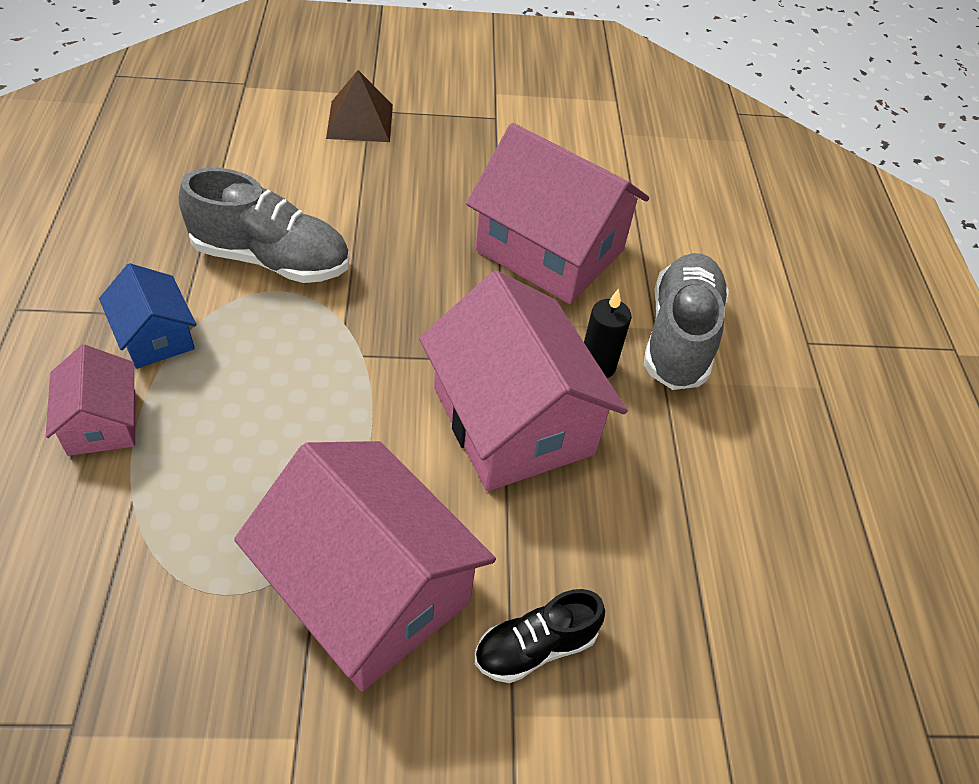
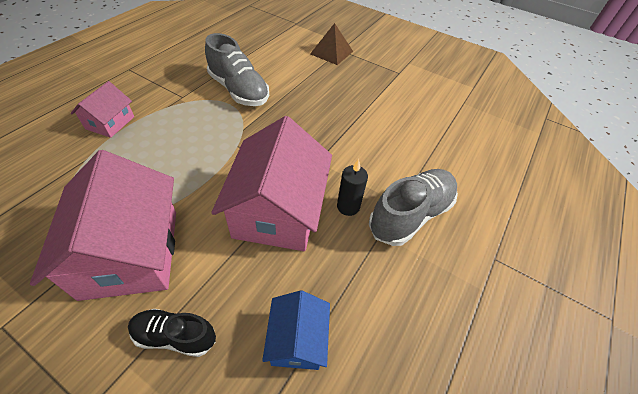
camera: 35 degrees right, 0 degrees up
(155, 336) = (164, 100): blue house -> blue house (297, 339)
(550, 250) = (373, 140): pink house -> none

